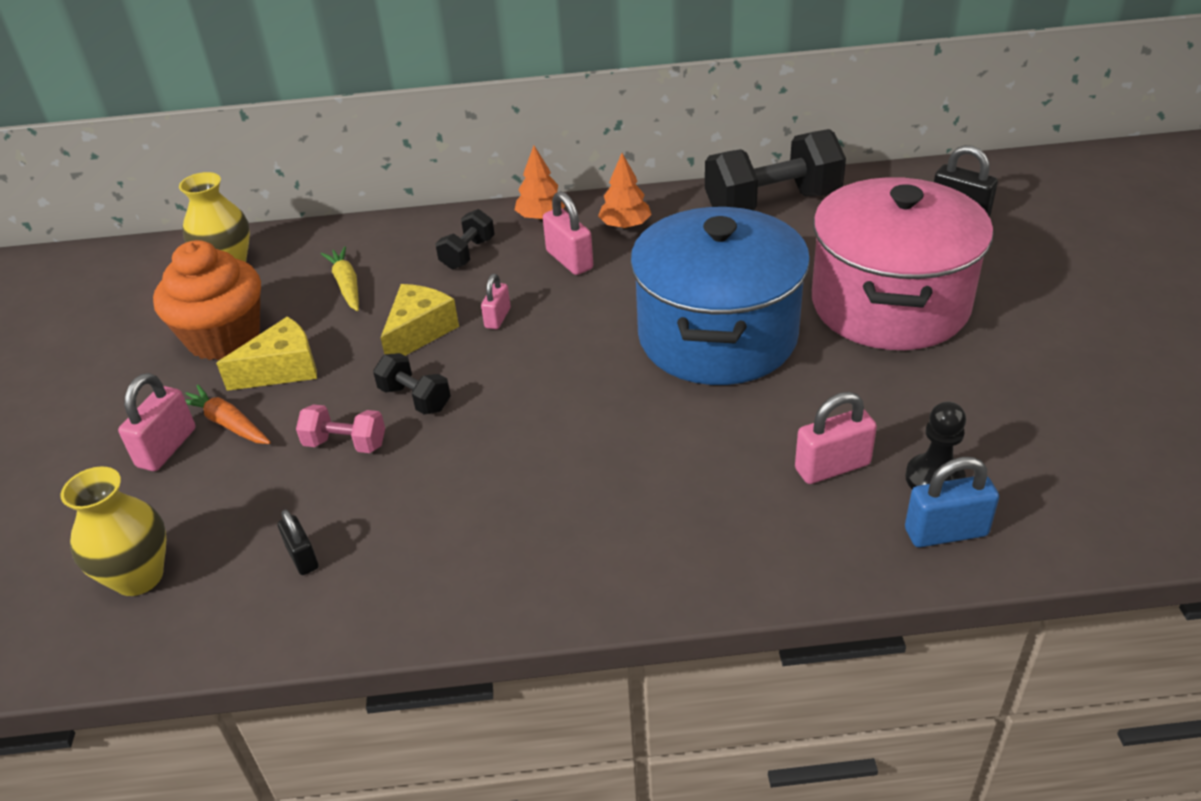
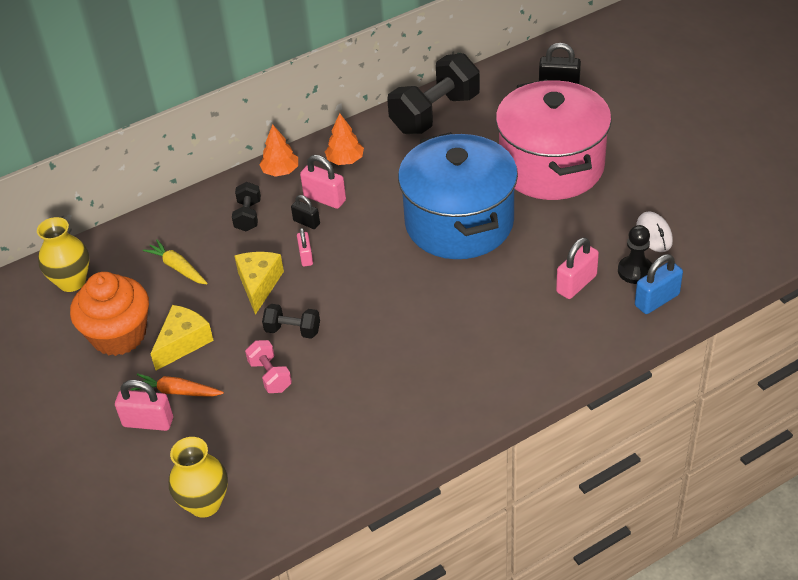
camera: 25 degrees left, 5 degrees up
(167, 448) = (148, 422): pink padlock -> pink padlock turned 75 degrees counterclockwise
(302, 557) = (301, 452): black padlock -> black padlock (306, 222)
(345, 444) = (270, 376): pink dumbbell -> pink dumbbell turned 75 degrees clockwise
(994, 436) = (654, 234): none -> white mouse

